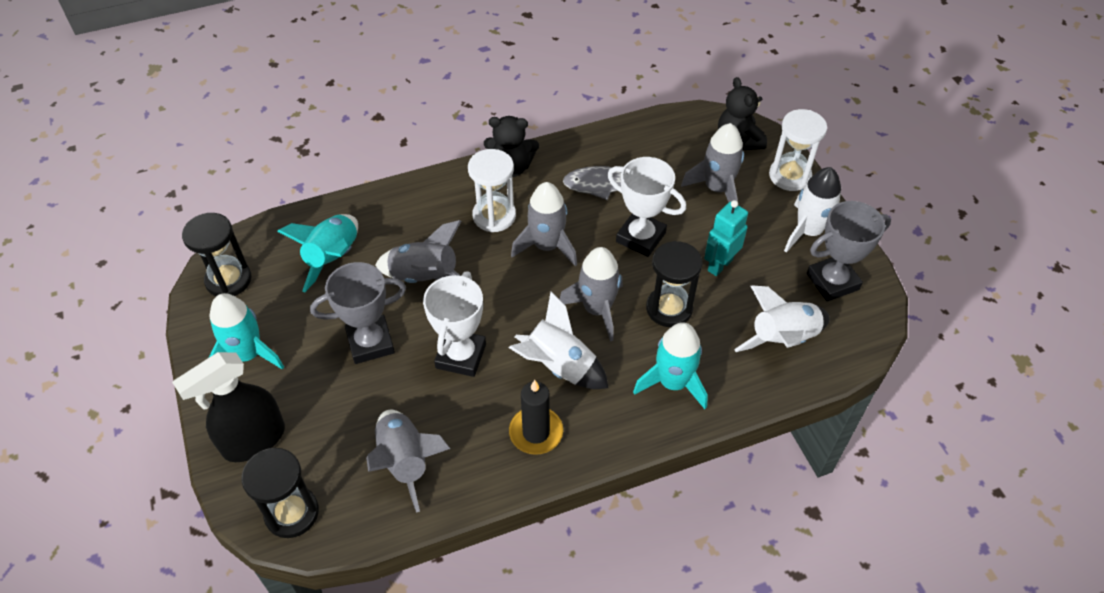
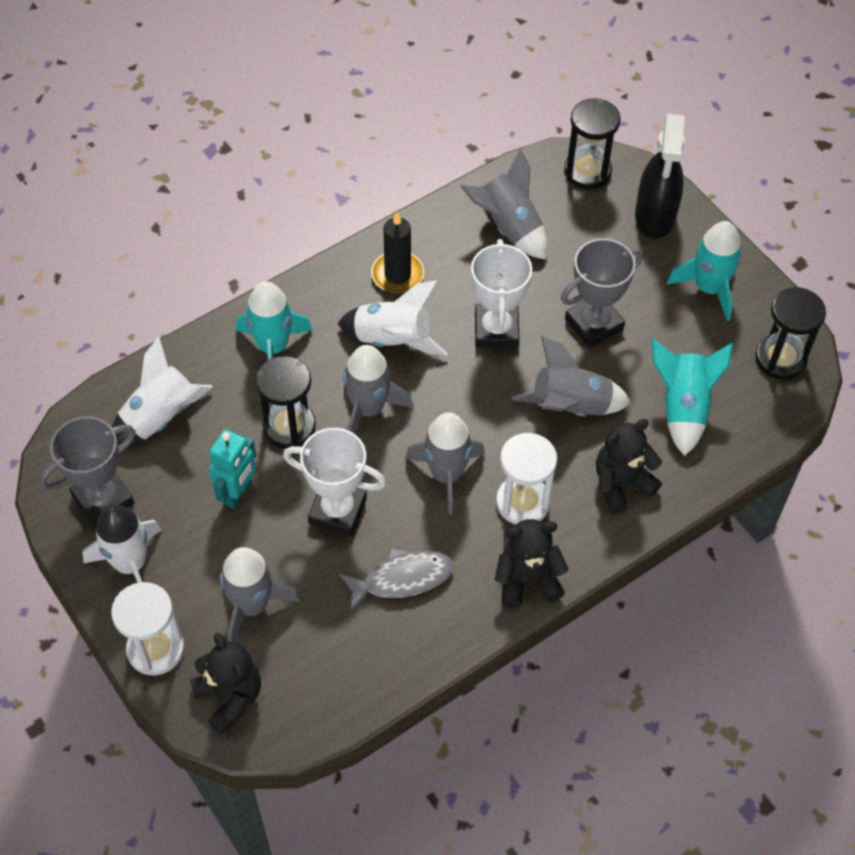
camera: 165 degrees right, 5 degrees up
(253, 440) = (655, 217): black spray bottle -> black spray bottle turned 150 degrees clockwise
(413, 213) = (621, 484): none -> black teddy bear

